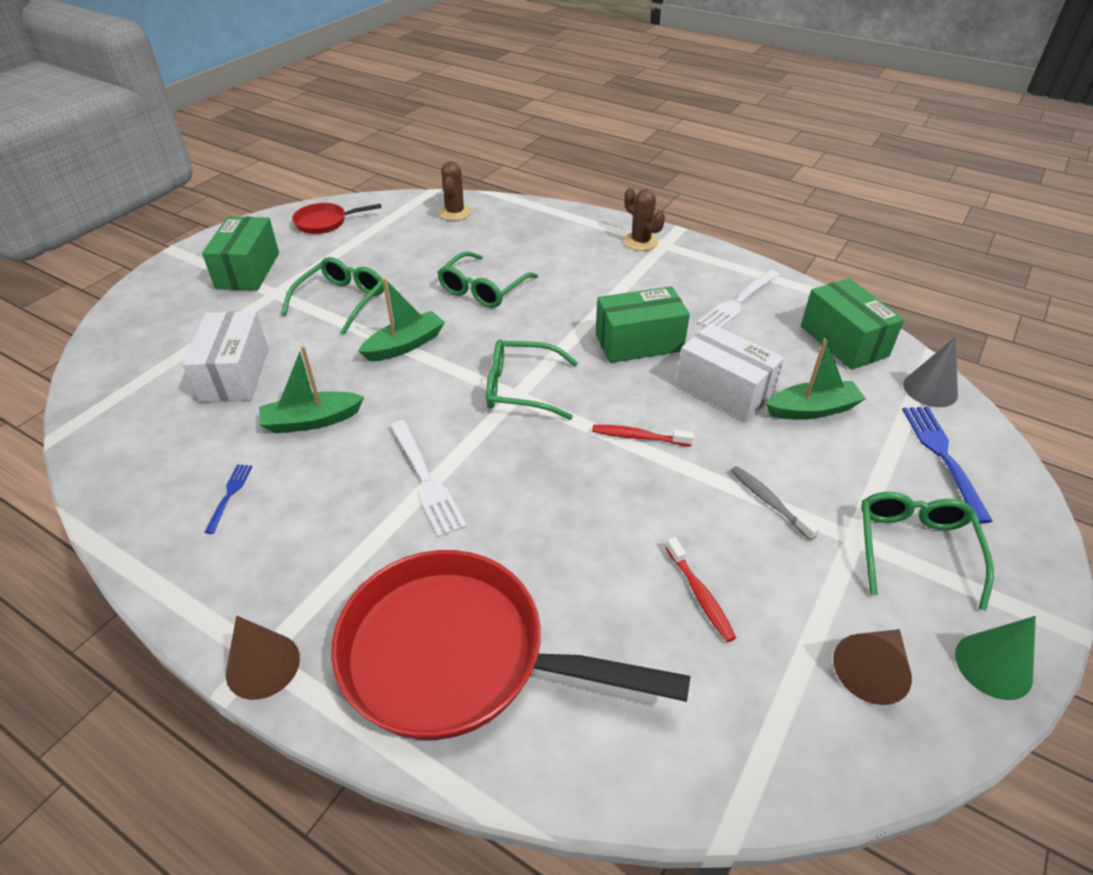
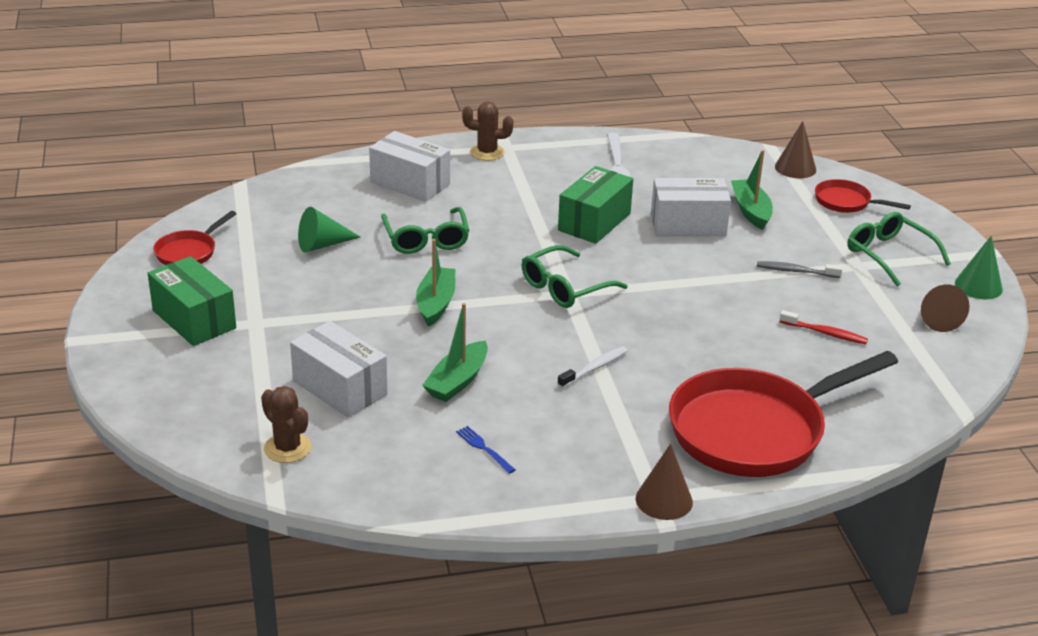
camera: 45 degrees left, 10 degrees down
(341, 301) = (327, 301): green glasses -> none
(409, 258) = (322, 245): none -> green cone
(426, 480) = (594, 368): white fork -> white toothbrush
(455, 212) = (296, 193): brown cactus -> brown cactus (287, 448)
(543, 240) = (410, 183): none -> white box
(638, 437) = (680, 276): red toothbrush -> none
(812, 409) = (751, 211): green boat -> green boat turned 45 degrees counterclockwise
(843, 341) = (714, 161): green box -> none
(930, 389) = (795, 168): grey cone -> brown cone
(943, 457) = (846, 202): blue fork -> red pan

